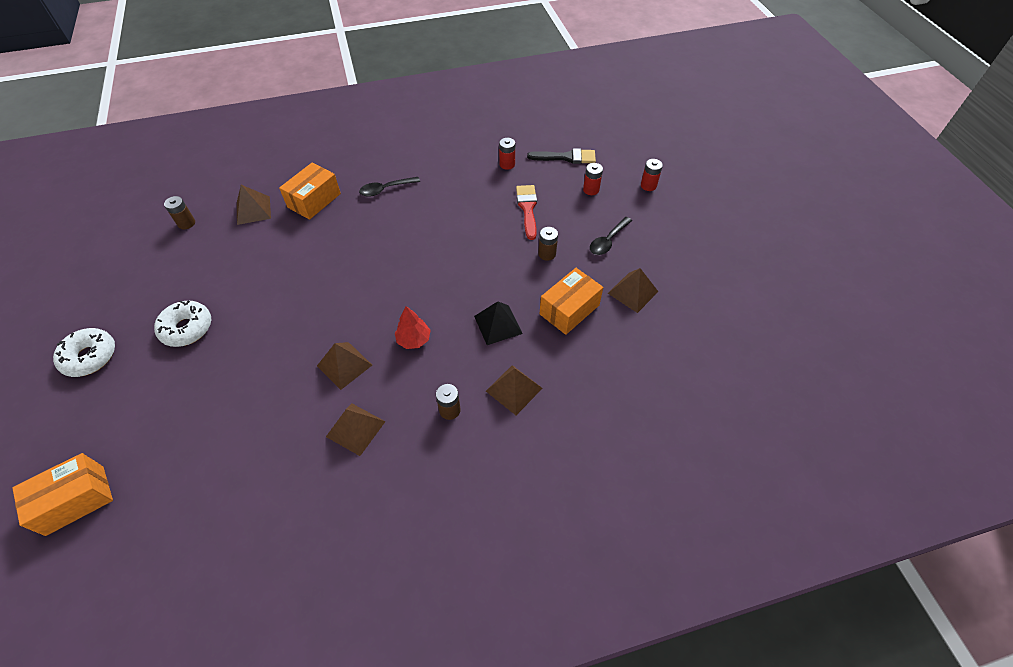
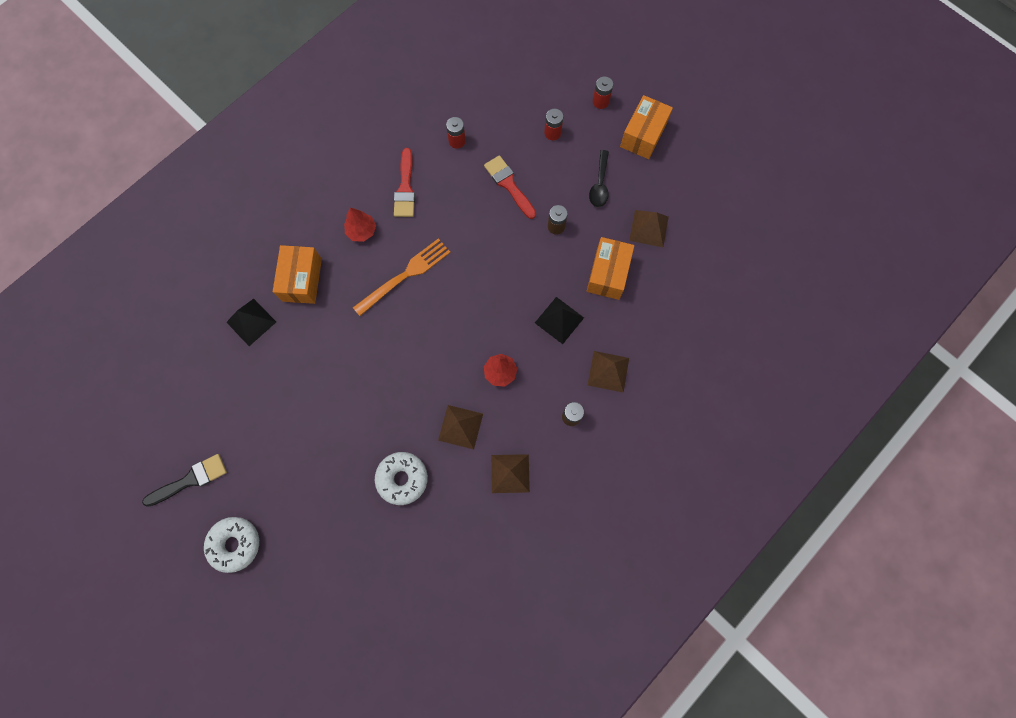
camera: 30 degrees left, 20 degrees up
(75, 500) = (339, 653): orange box -> orange box (643, 135)
(186, 223) = (197, 371): brown battery -> none
(187, 328) = (297, 471): white donut -> white donut (402, 478)
(253, 210) = (251, 322): brown pyramid -> black pyramid
(385, 189) = (361, 231): black spoon -> red tree
(394, 232) = (405, 275): none -> orange fork
(442, 177) = (405, 188): none -> red brush
(566, 157) = (507, 104): black brush -> black brush (190, 480)

